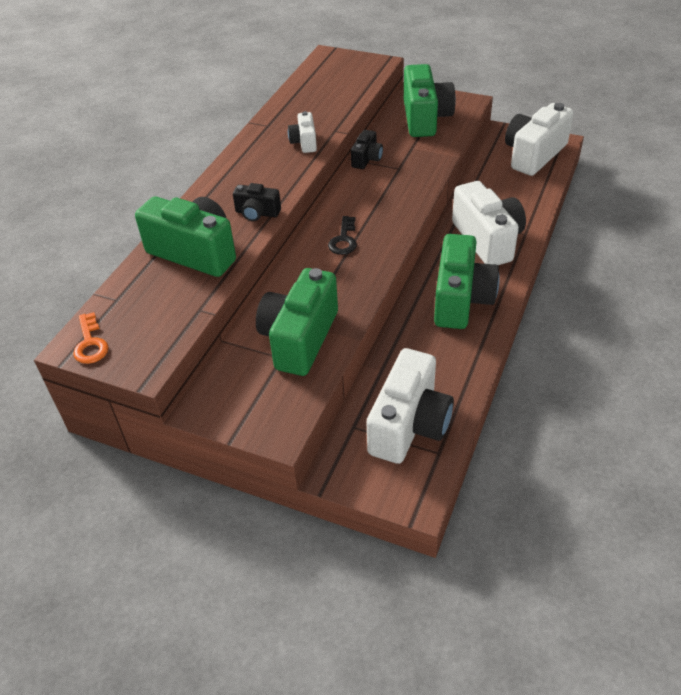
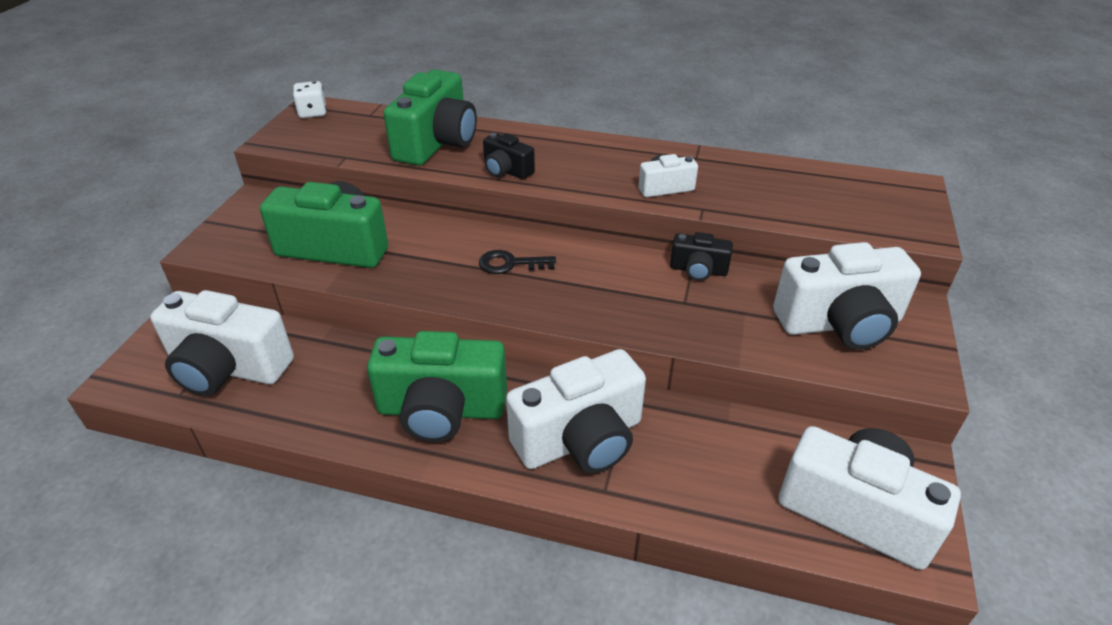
camera: 80 degrees right, 5 degrees down
(90, 343) = (312, 113): orange key -> white dice
(257, 213) = (506, 171): black camera -> black camera turned 60 degrees counterclockwise
(425, 118) = (839, 323): green camera -> white camera

